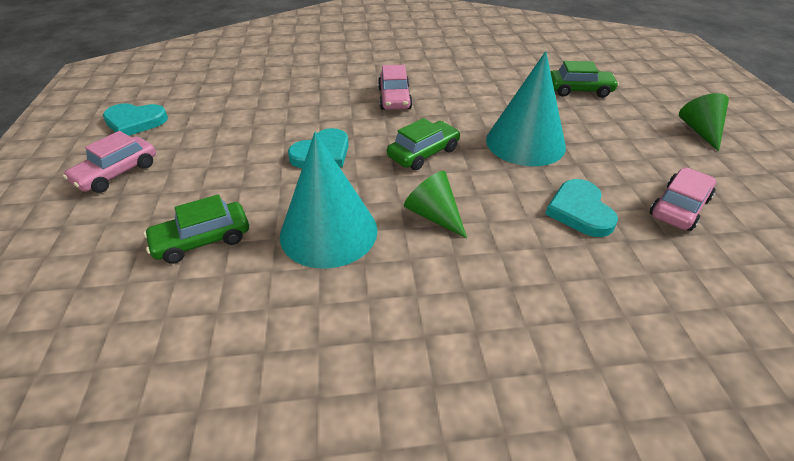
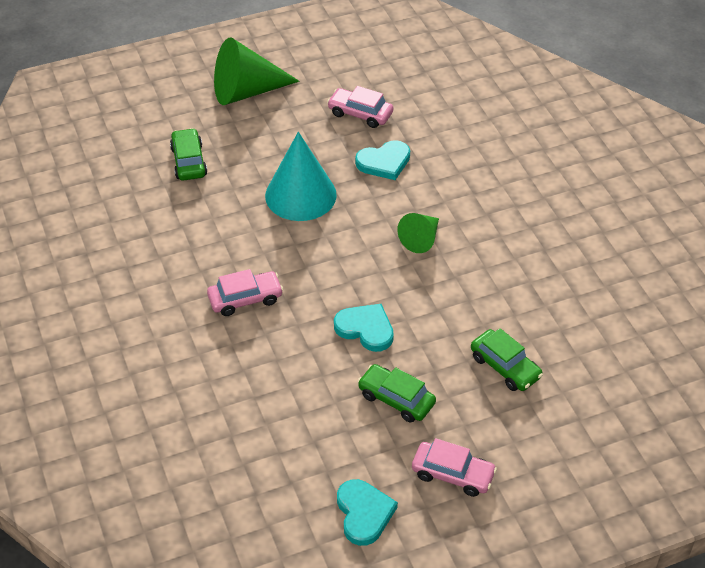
camera: 105 degrees left, 5 degrees up
(328, 232) = (464, 295): turquoise cone -> none
(423, 153) = (340, 259): green car -> green car (396, 399)
(700, 131) = (246, 91): green cone -> green cone, size x1.77

